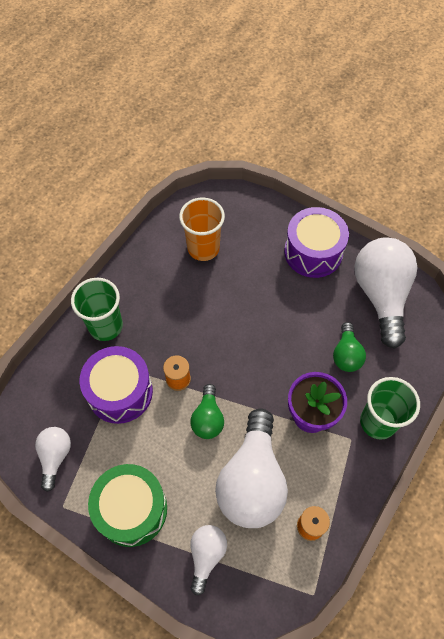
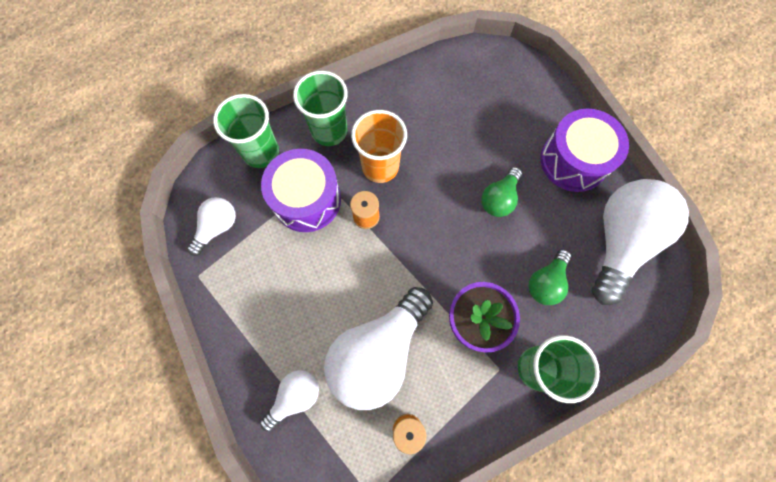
camera: 30 degrees right, 10 degrees up
(56, 374) = (261, 152): none -> green cup
(131, 509) = (254, 314): green drum -> none
(203, 248) = (464, 102): orange cup -> orange cup (380, 167)
(208, 418) = (371, 269): green light bulb -> green light bulb (499, 199)

